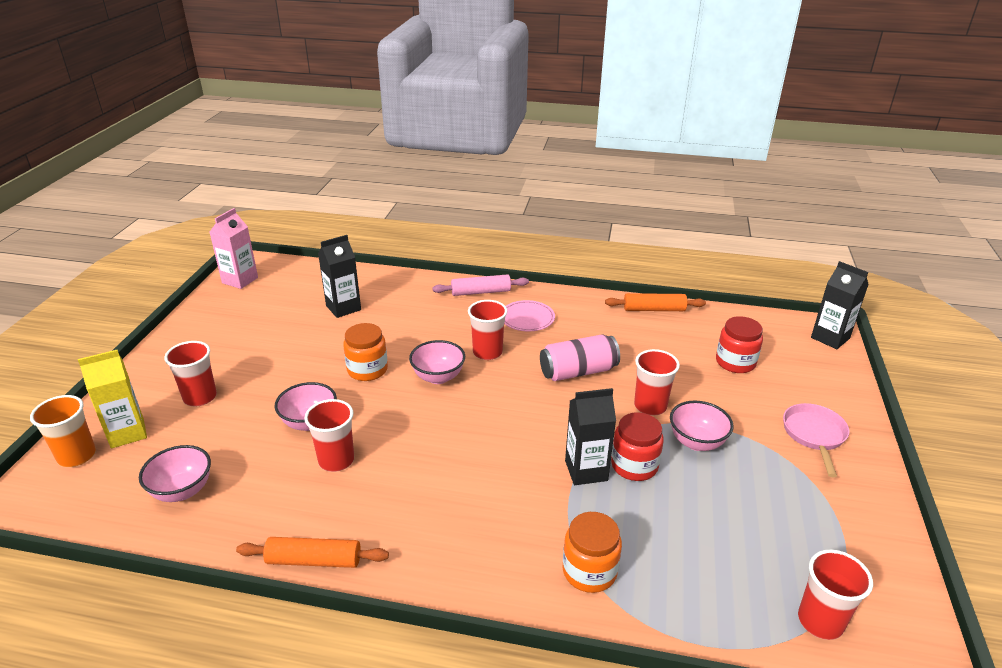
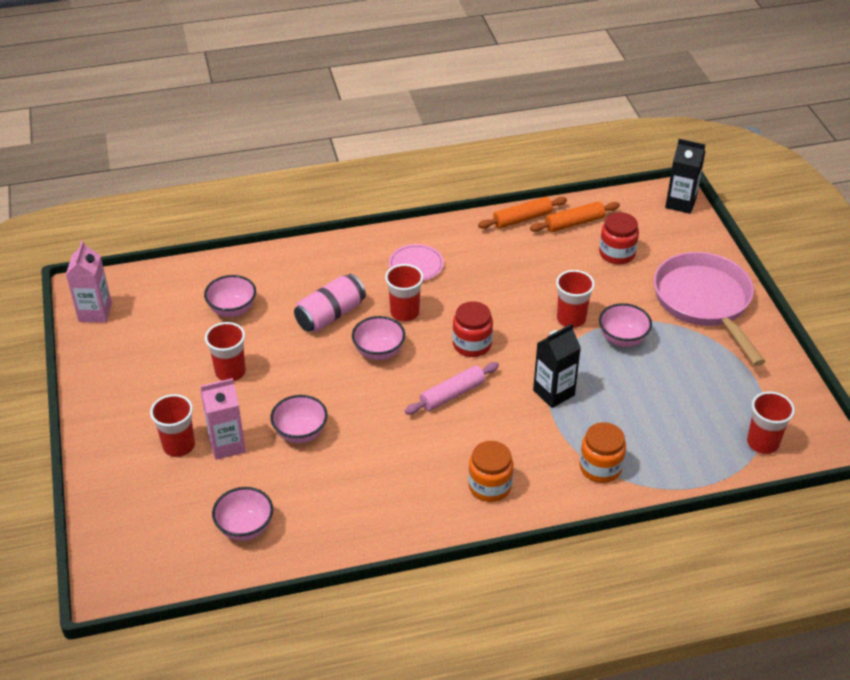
camera: 25 degrees left, 10 degrees up
(77, 456) = (120, 536): orange cup -> none
(127, 433) = (145, 501): yellow carton -> none
(239, 410) = (227, 445): none -> pink carton
(314, 560) = (399, 536): orange rolling pin -> orange rolling pin (574, 223)
(336, 460) = (351, 456): red cup -> red cup (230, 372)
(343, 308) = (232, 310): black carton -> pink bowl
(367, 370) = (310, 367): orange jar -> orange jar (489, 486)
(481, 292) = (353, 249): pink rolling pin -> pink rolling pin (452, 394)
(578, 372) = (495, 306): pink can -> pink can (330, 315)
(634, 465) = (587, 375): red jar -> red jar (472, 344)
(814, 435) = (704, 302): pink pan -> pink pan, size x1.86

